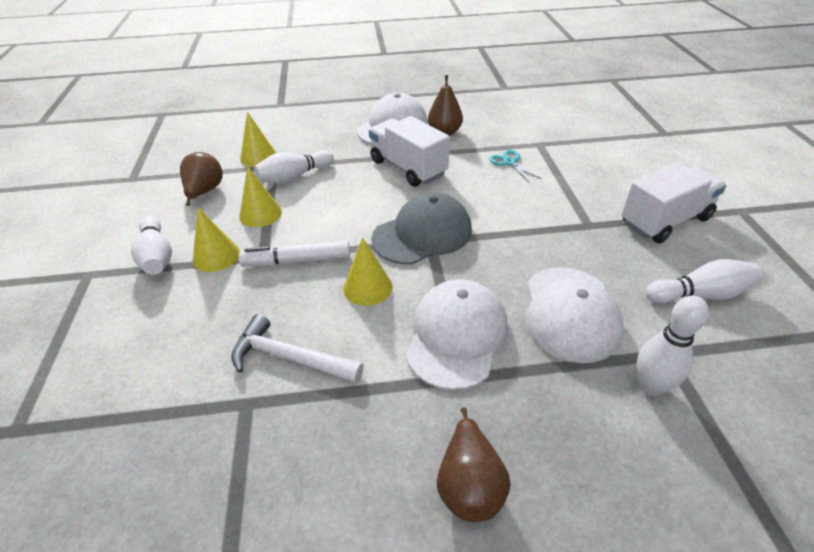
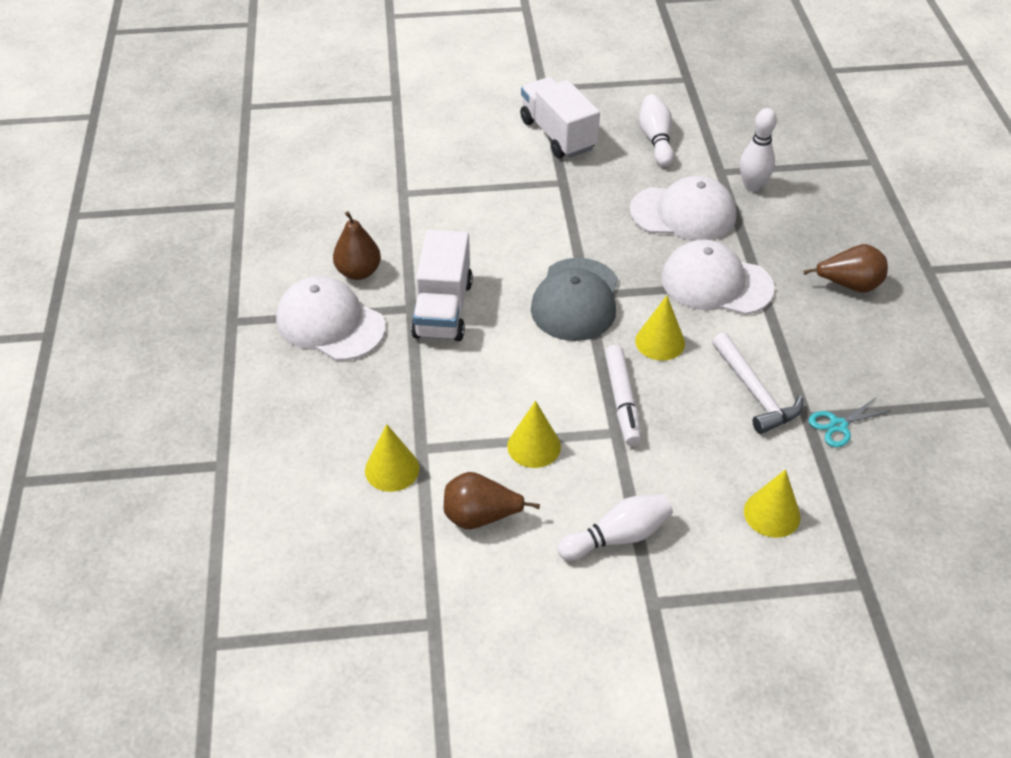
camera: 90 degrees left, 5 degrees up
(216, 256) = (615, 476): yellow cone -> yellow cone (772, 514)
(289, 358) = (755, 392): white hammer -> white hammer turned 45 degrees counterclockwise
(294, 177) = (452, 421): white bowling pin -> none
(408, 168) = (443, 309): white truck -> white truck turned 45 degrees counterclockwise
(422, 234) = (575, 300): grey cap -> grey cap turned 135 degrees counterclockwise
(509, 162) = (442, 222): turquoise scissors -> turquoise scissors (838, 425)

